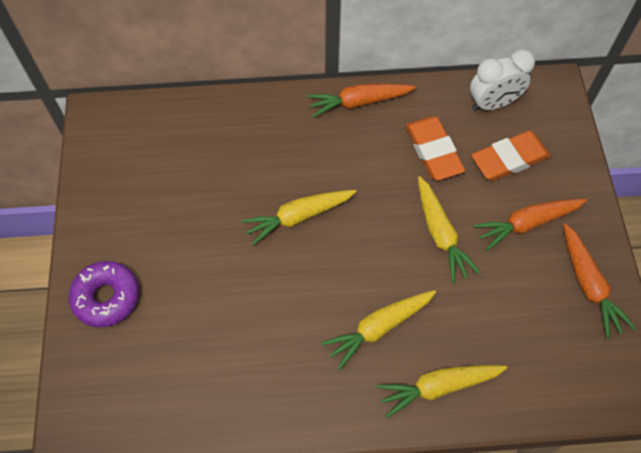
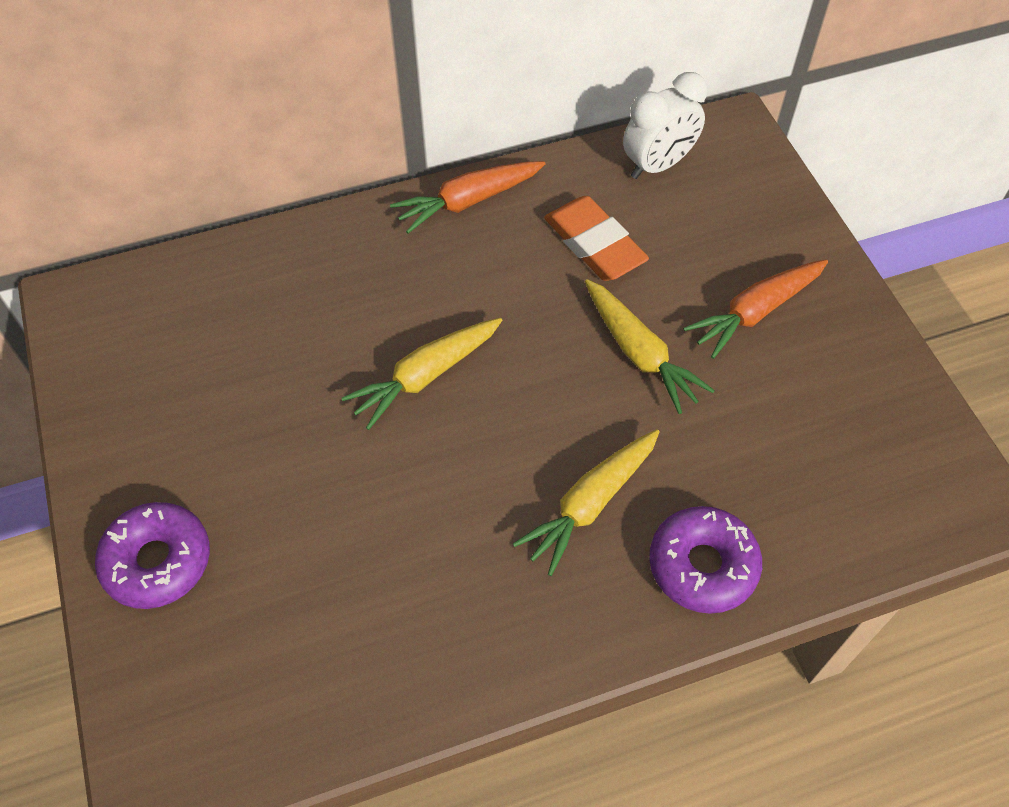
camera: 15 degrees left, 5 degrees down
(438, 387) = (702, 565): yellow carrot -> purple donut
(509, 159) = (704, 232): orange eraser -> none
(588, 284) = (866, 374): orange carrot -> none

